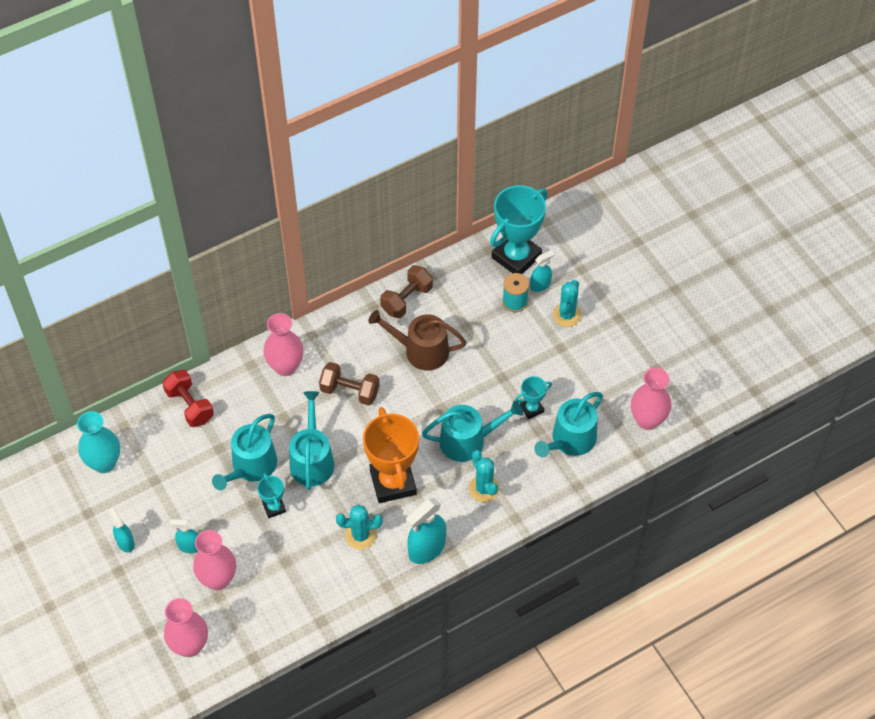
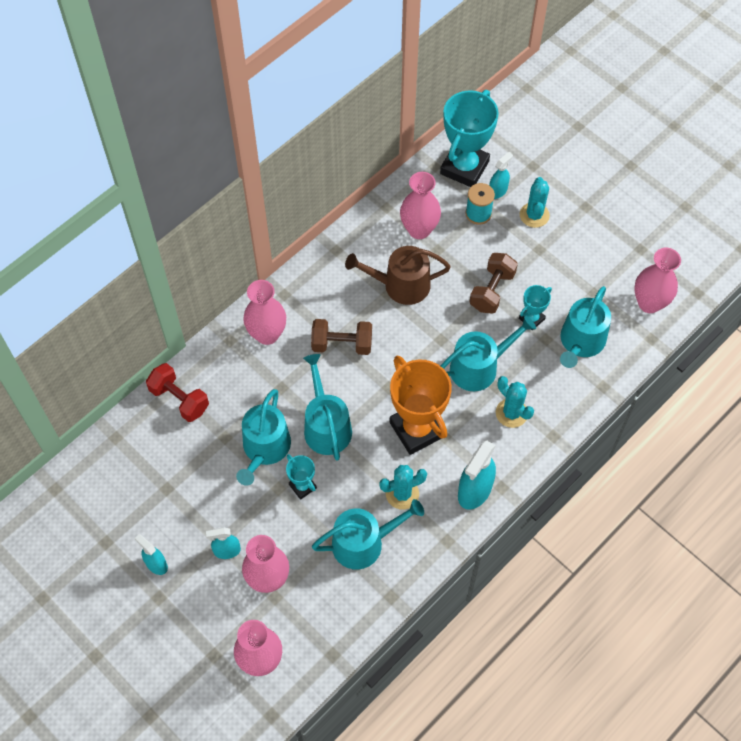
camera: 15 degrees left, 5 degrees up
(104, 463) = (107, 483): turquoise vase -> none
(312, 569) = (364, 543): none -> turquoise watering can
(407, 299) = (369, 236): brown dumbbell -> brown dumbbell (492, 291)
(454, 304) = (419, 229): none -> pink vase

